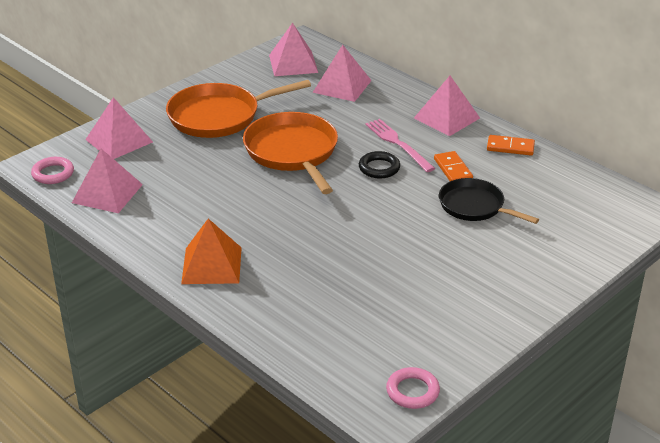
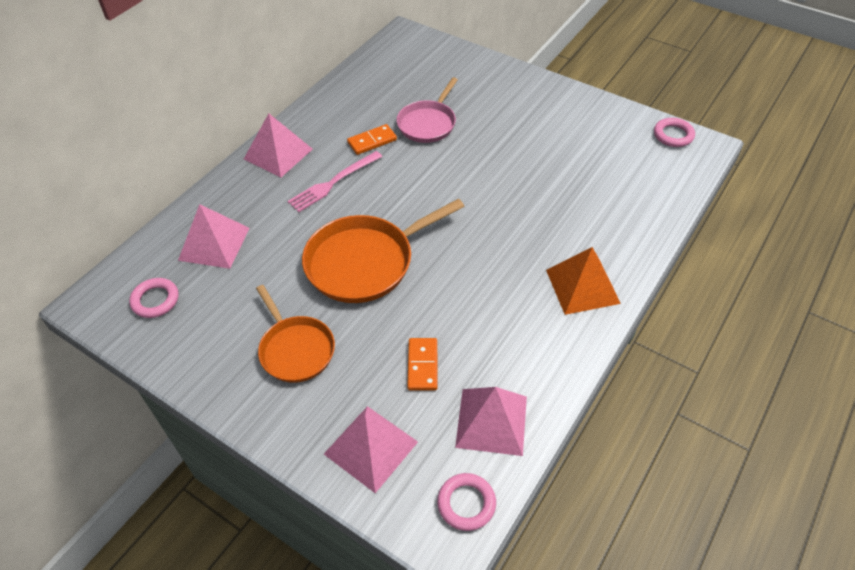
camera: 100 degrees left, 15 degrees up
(218, 116) = (296, 349): orange pan -> orange pan, size x0.64
(293, 63) = (155, 300): pink pyramid -> pink ring
(379, 168) = (381, 190): black ring -> none
(474, 206) = (428, 123): black pan -> pink pan
(510, 147) = (327, 109): orange domino -> orange domino (422, 365)

